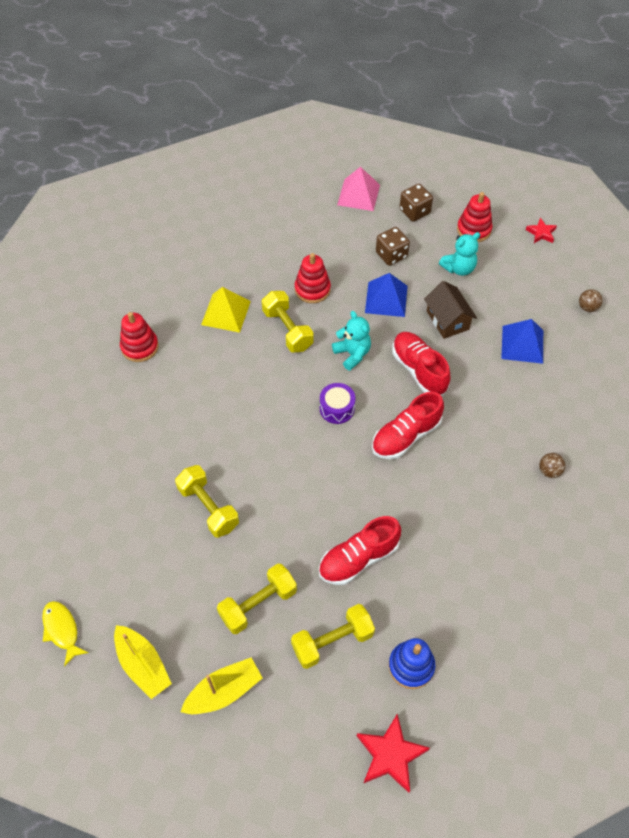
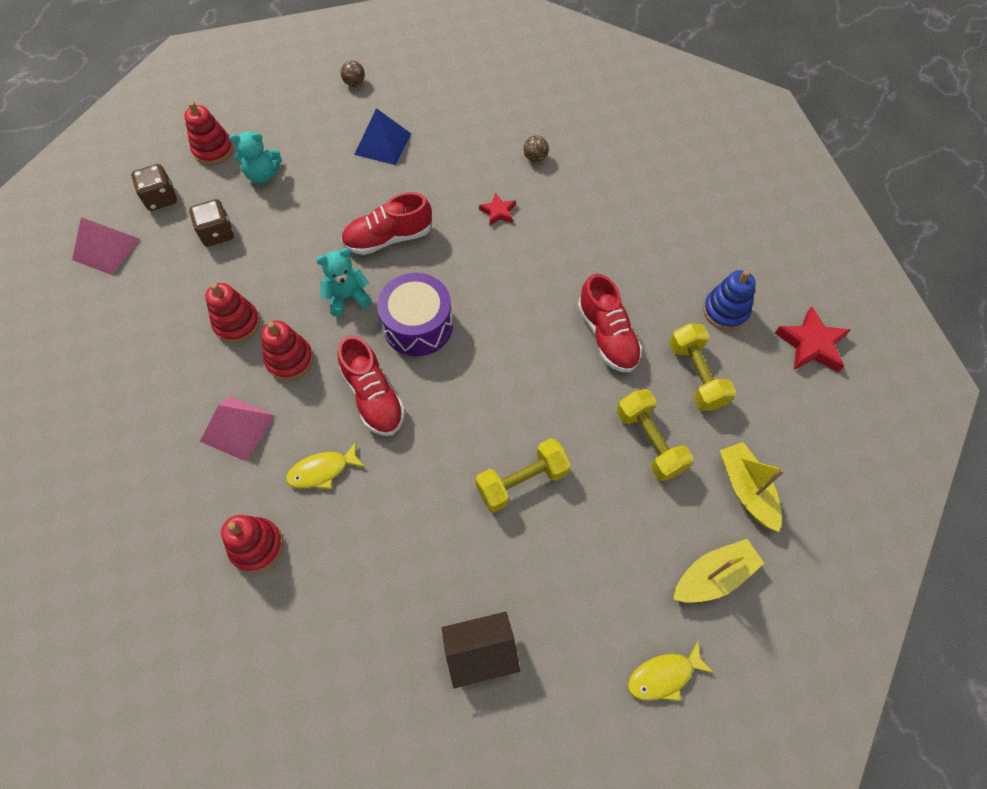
camera: 80 degrees left, 5 degrees up
(200, 372) = (322, 470): none -> yellow fish
(226, 313) = (237, 428): yellow pyramid -> pink pyramid
(287, 330) = (290, 360): yellow dumbbell -> red stacking toy
(337, 408) = (418, 325): purple drum -> purple drum, size x1.69
(386, 299) = (280, 250): blue pyramid -> none
(405, 436) = (469, 266): red shoe -> red shoe (373, 397)
(447, 320) = (330, 199): brown house -> brown house (480, 652)
(458, 268) = (263, 175): turquoise teddy bear -> turquoise teddy bear turned 105 degrees clockwise
(541, 233) = (244, 95): red star -> red star (498, 212)

